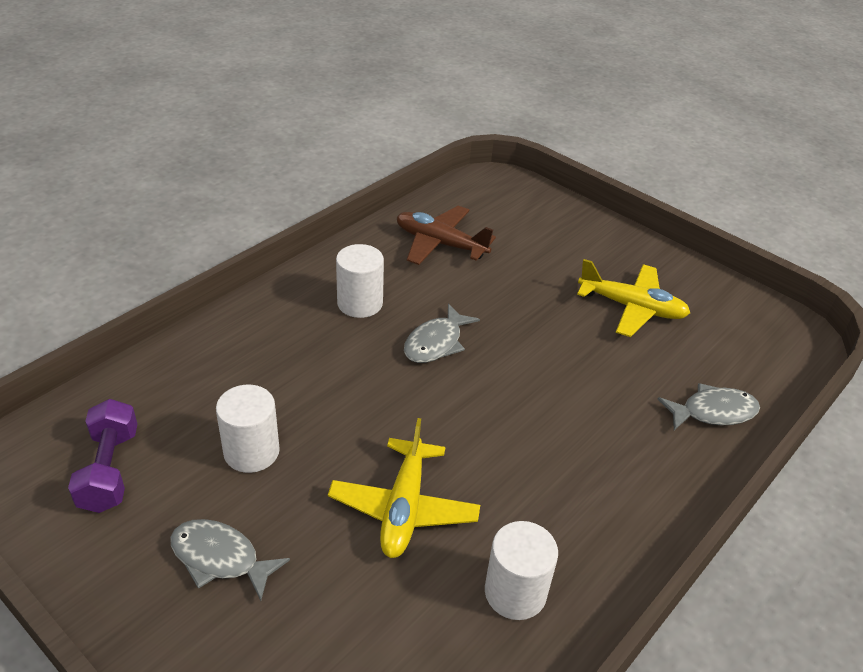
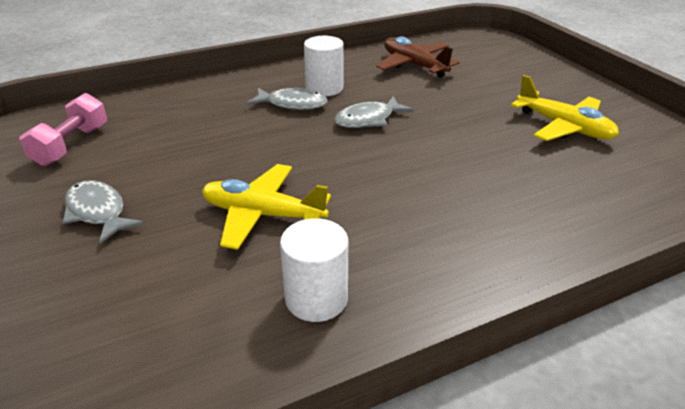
camera: 25 degrees right, 5 degrees down
(109, 470) = (71, 145): purple dumbbell -> pink dumbbell
(251, 452) = (175, 155): white cylinder -> none
(404, 507) = (263, 215): yellow plane -> yellow plane turned 75 degrees clockwise
(713, 412) = (608, 213): grey fish -> grey fish (292, 104)

